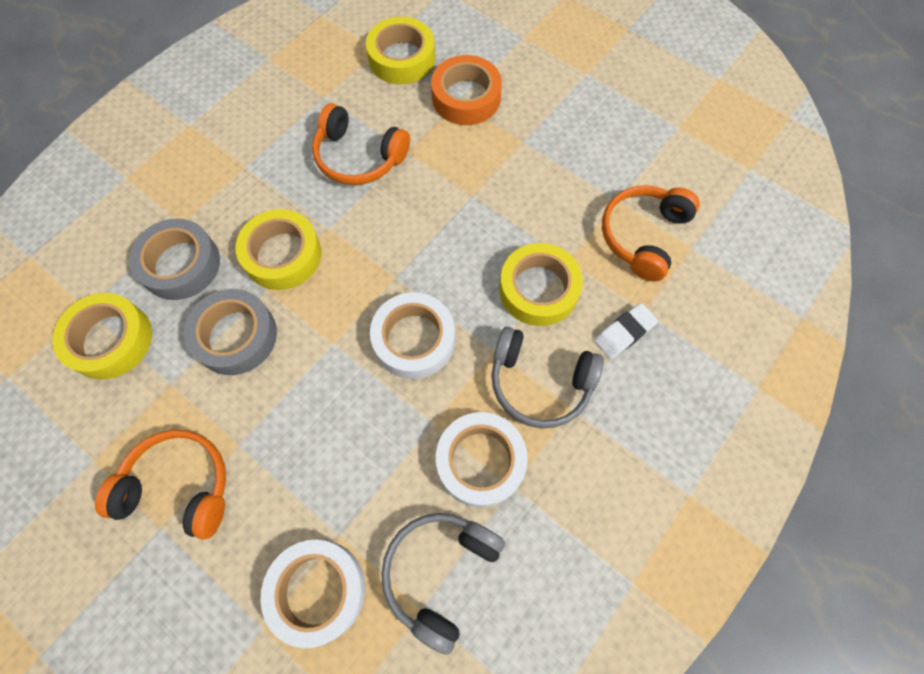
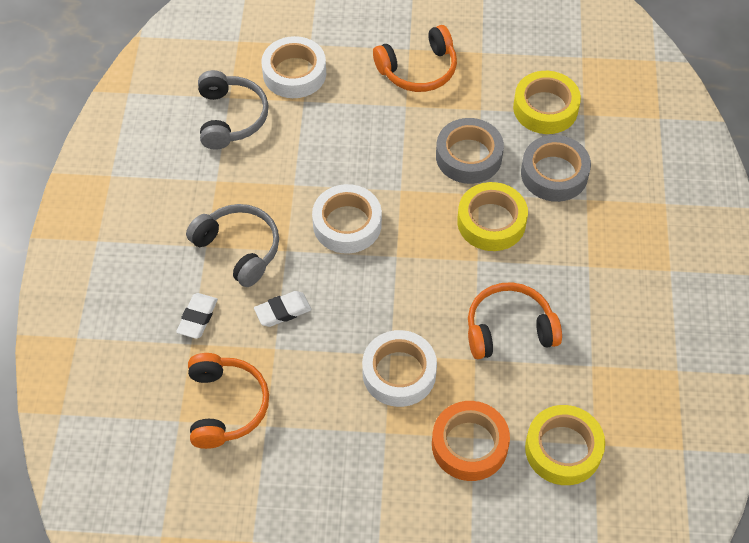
camera: 145 degrees right, 10 degrees down
(480, 461) = (246, 182): white tape -> white tape (399, 373)
(538, 289) = (283, 311): yellow tape -> white eraser
(540, 382) = (238, 249): grey headphones -> grey headphones turned 60 degrees clockwise

